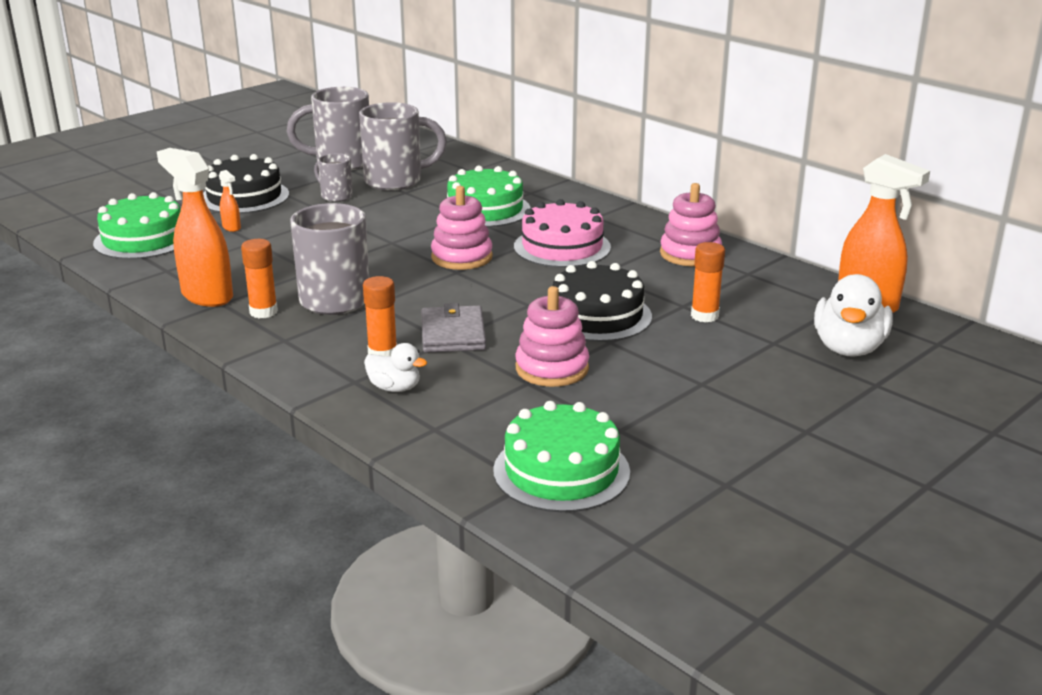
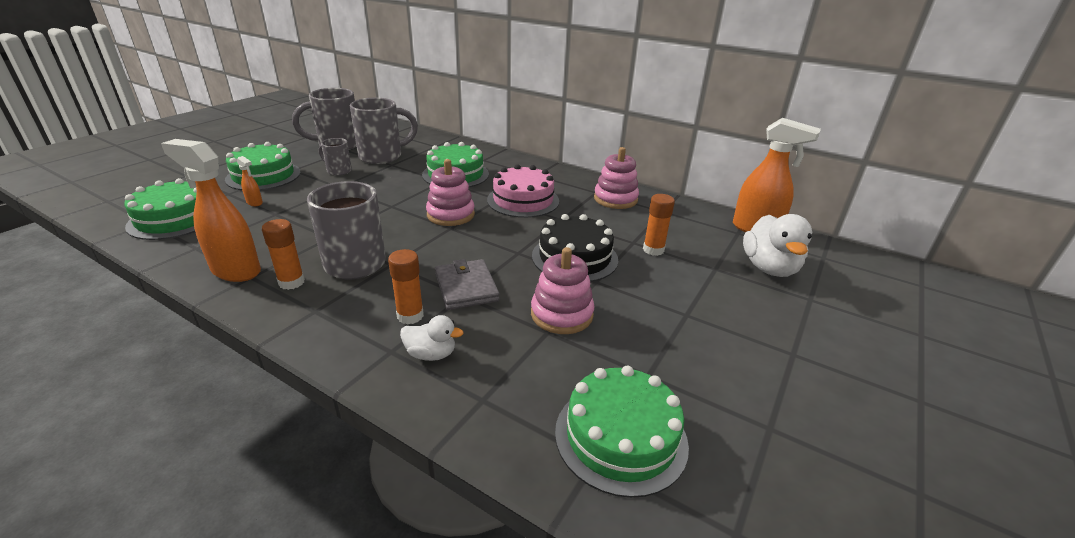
camera: 15 degrees left, 5 degrees up
(244, 197) = (263, 176): black cake -> green cake

